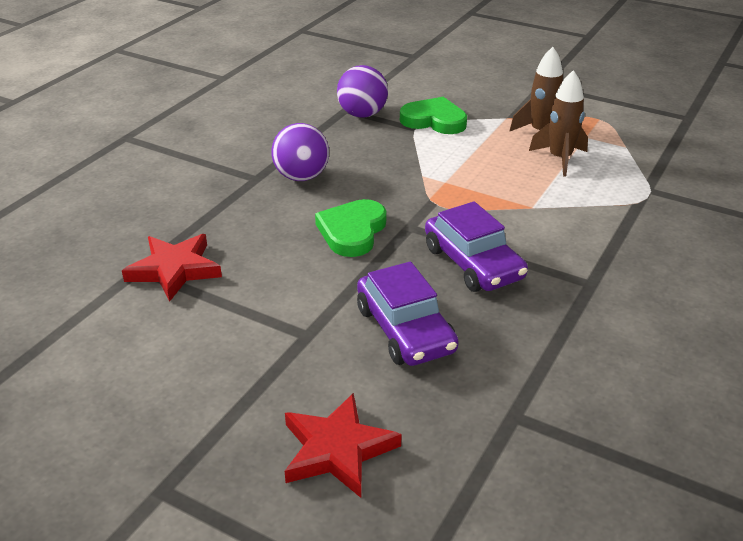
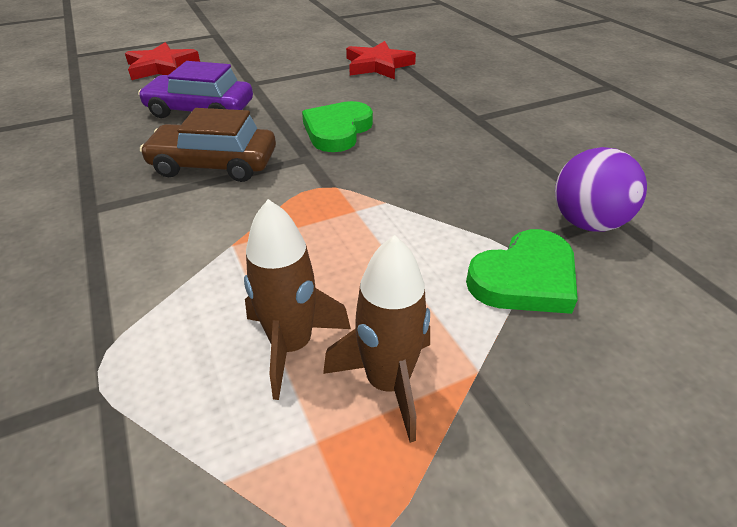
camera: 125 degrees right, 5 degrees up
(301, 177) = (457, 137): purple ball -> none
(352, 231) = (337, 130): green heart -> green heart turned 120 degrees counterclockwise
(473, 263) = (214, 164): purple car -> brown car

